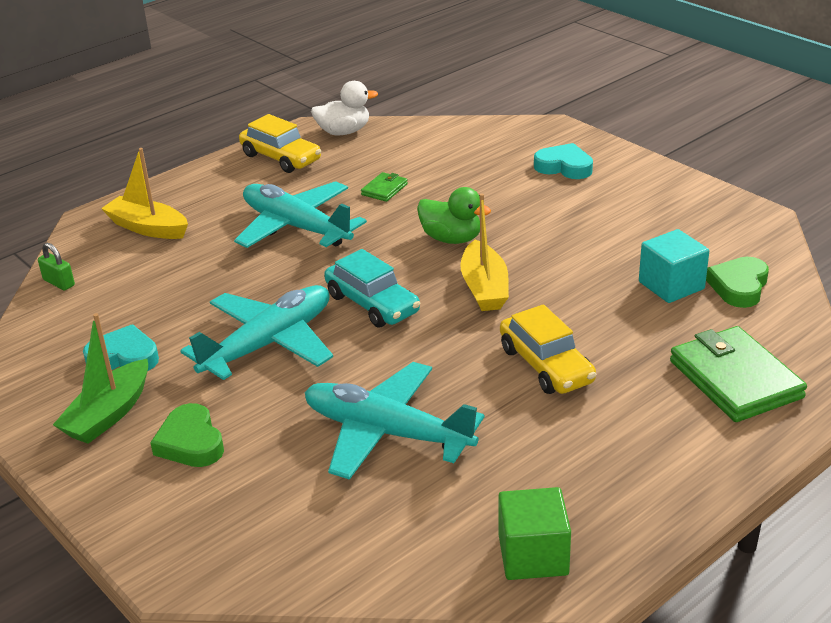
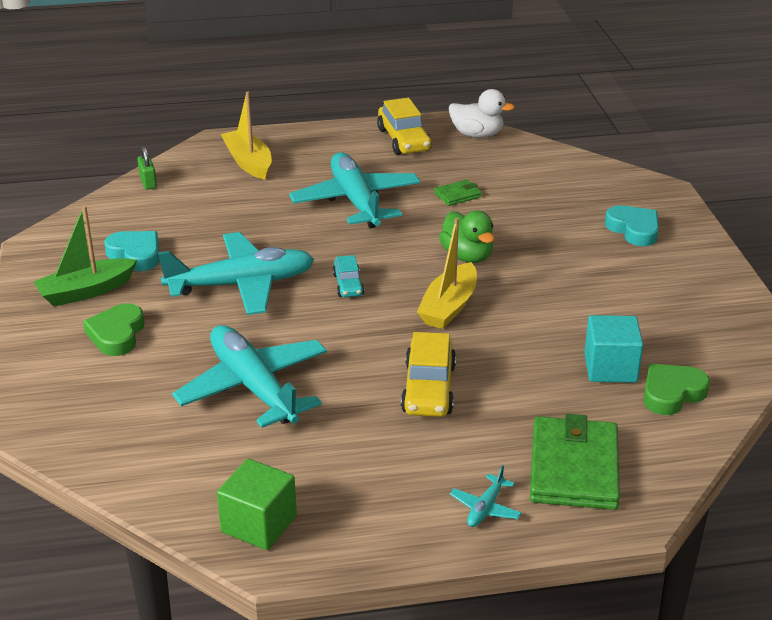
camera: 30 degrees right, 0 degrees up
(372, 304) = (348, 285): turquoise car -> turquoise car, size x0.58
(706, 445) = (485, 508): none -> turquoise plane

